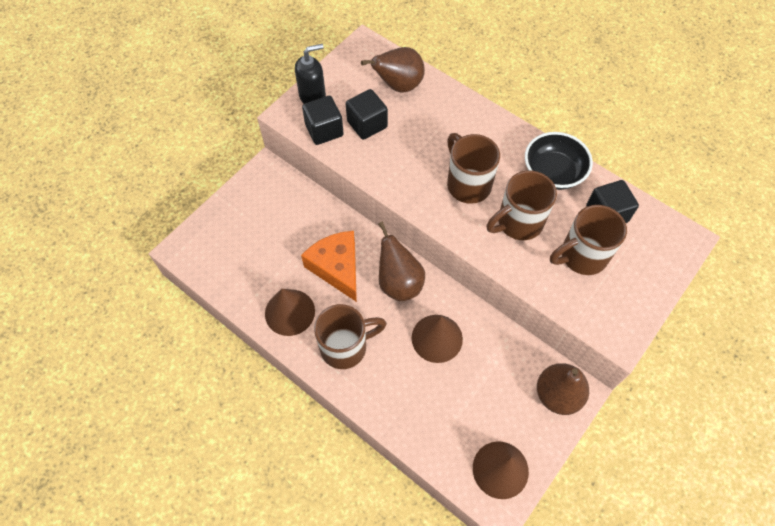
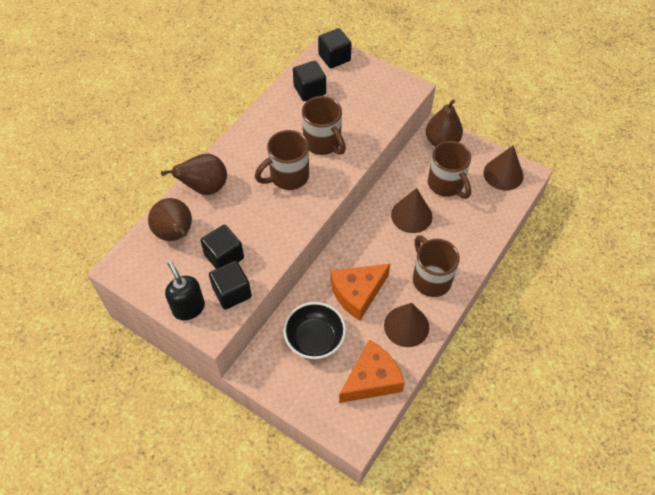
camera: 95 degrees left, 5 degrees down
(236, 271) = (372, 379): none -> orange cheese
(399, 282) = (366, 245): brown pear -> brown pear (205, 188)
(553, 172) = (272, 121): black bowl -> black bowl (315, 339)
(581, 256) = (348, 106): brown mug -> brown mug (446, 184)
(669, 247) = (334, 58): none -> black cube

